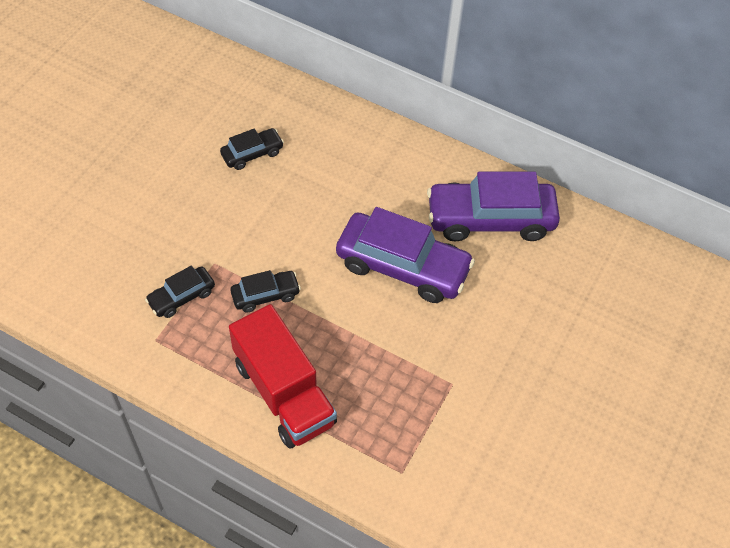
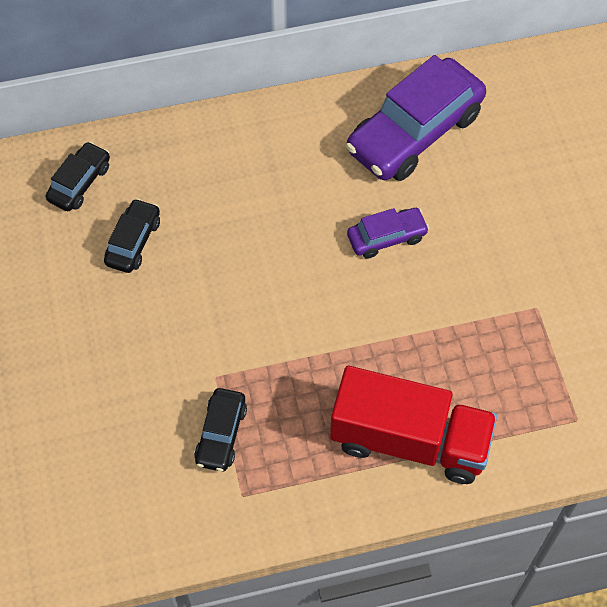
camera: 40 degrees left, 5 degrees up
(265, 295) = (296, 366): black car -> black car (79, 183)
(403, 266) = (386, 237): purple car -> purple car, size x0.50

